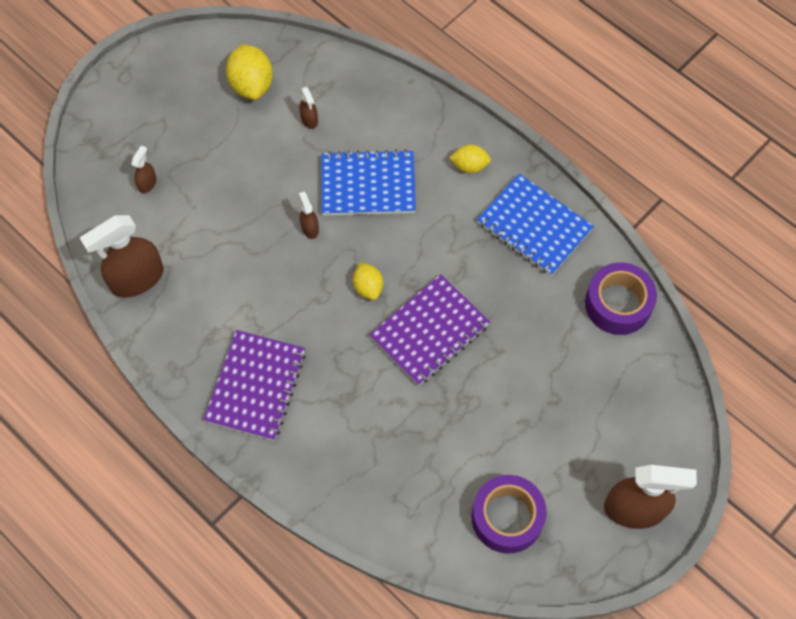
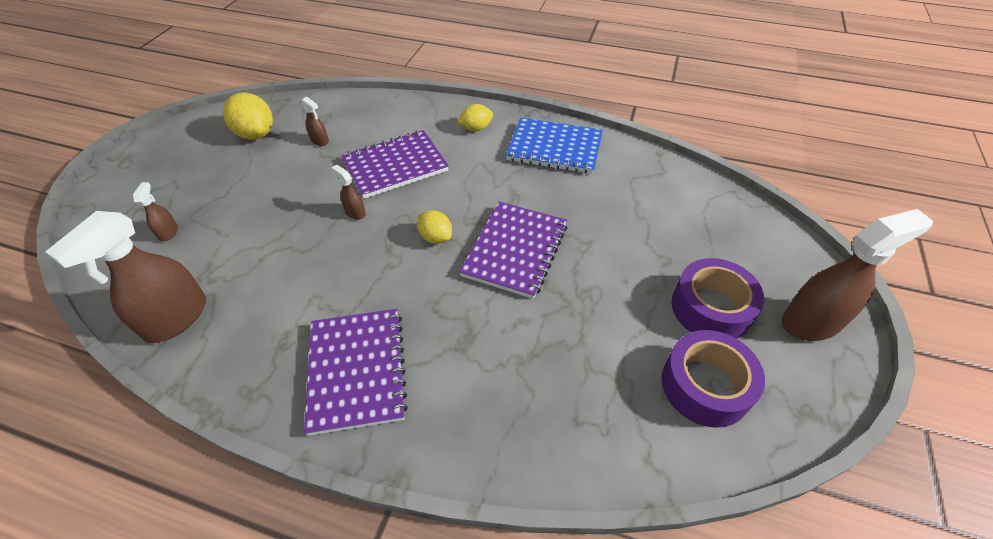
camera: 25 degrees left, 15 degrees down
(368, 185) = (395, 166): blue notebook -> purple notebook
(618, 304) = (660, 174): purple tape -> purple tape (711, 308)

